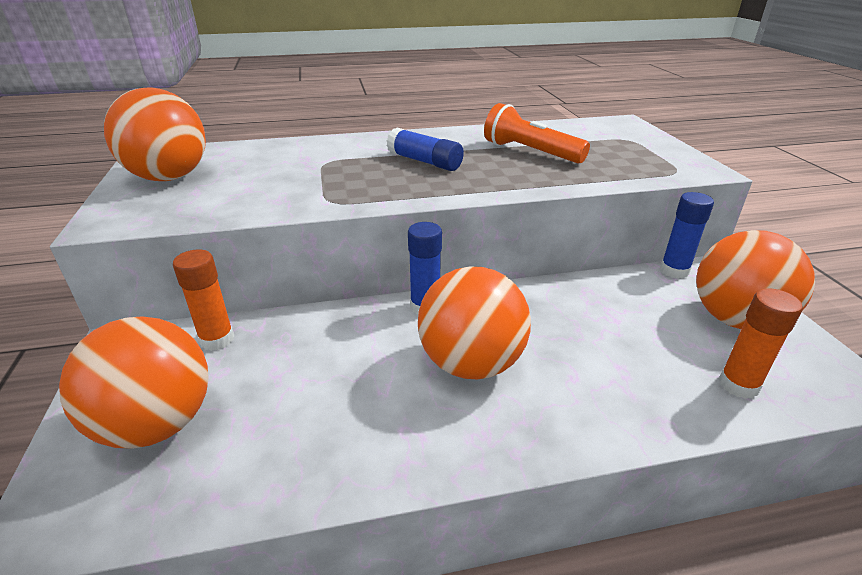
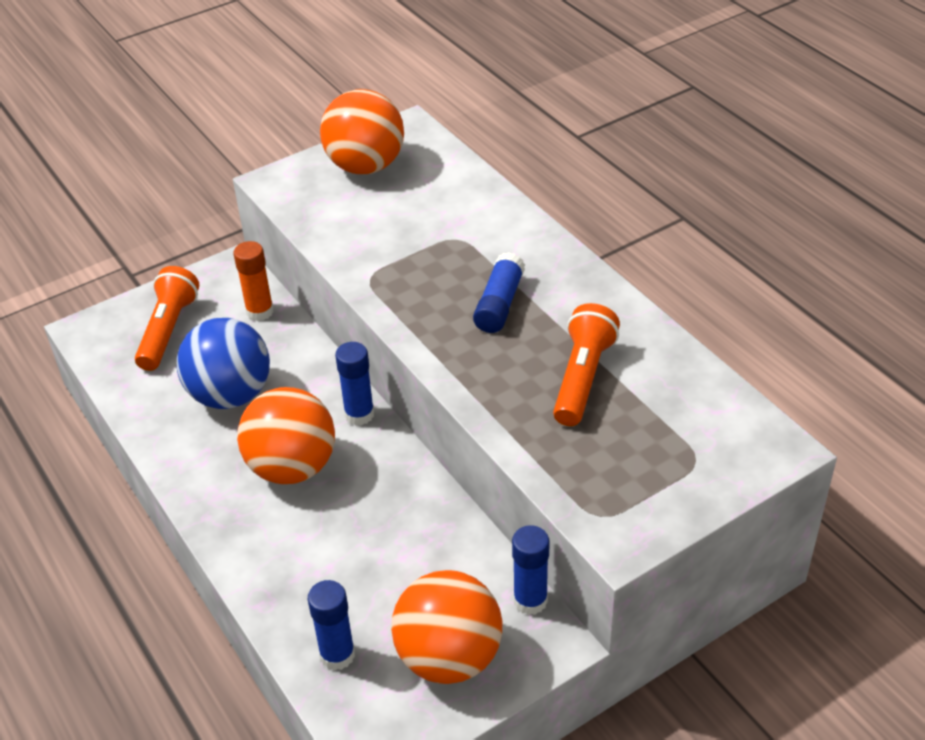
camera: 70 degrees right, 10 degrees up
(157, 424) = (168, 330): orange ball -> orange flashlight
(327, 389) = (230, 395): none -> blue ball
(738, 385) = (337, 655): orange glue stick -> blue glue stick

